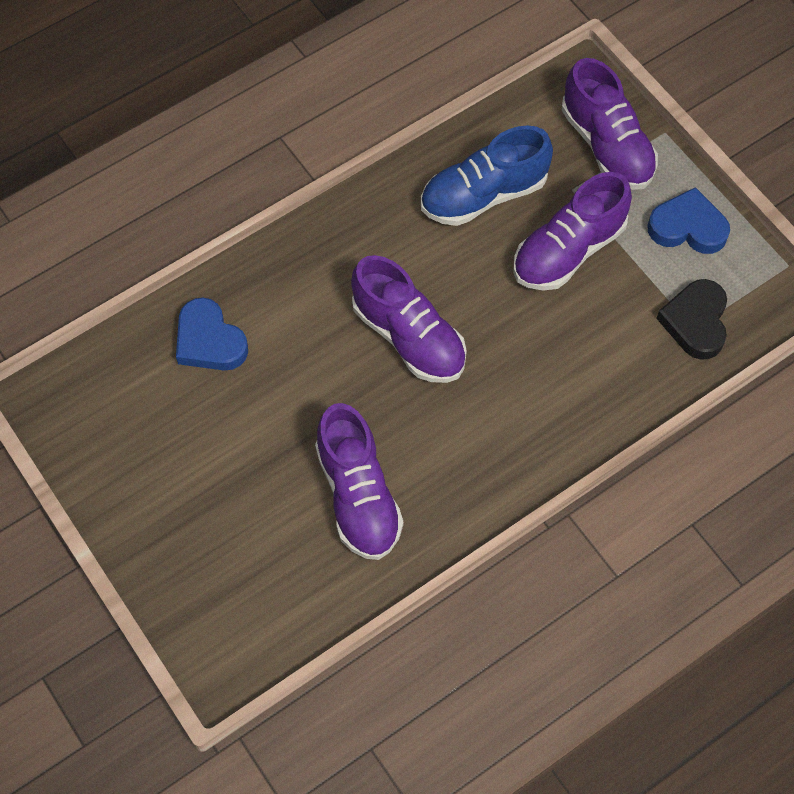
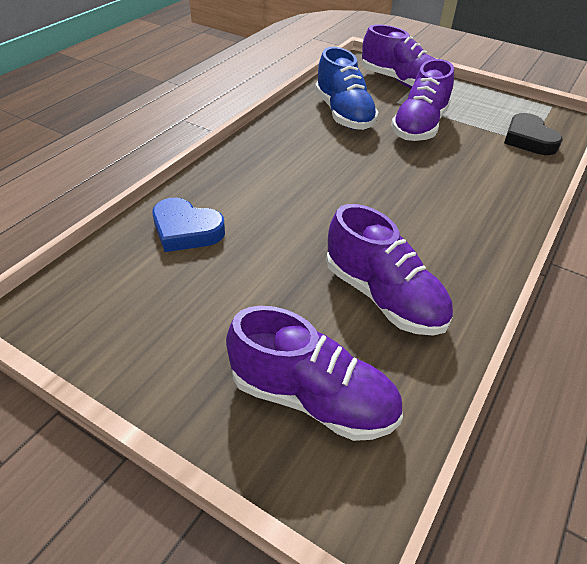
camera: 25 degrees left, 20 degrees down
(409, 337) = (348, 190): purple shoe -> purple shoe (312, 398)
(483, 195) = (343, 114): blue shoe -> blue shoe turned 60 degrees counterclockwise
(687, 227) = (480, 103): blue heart -> none

